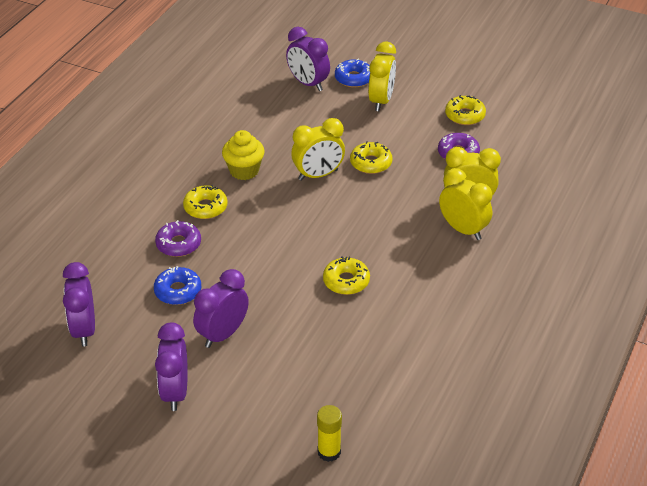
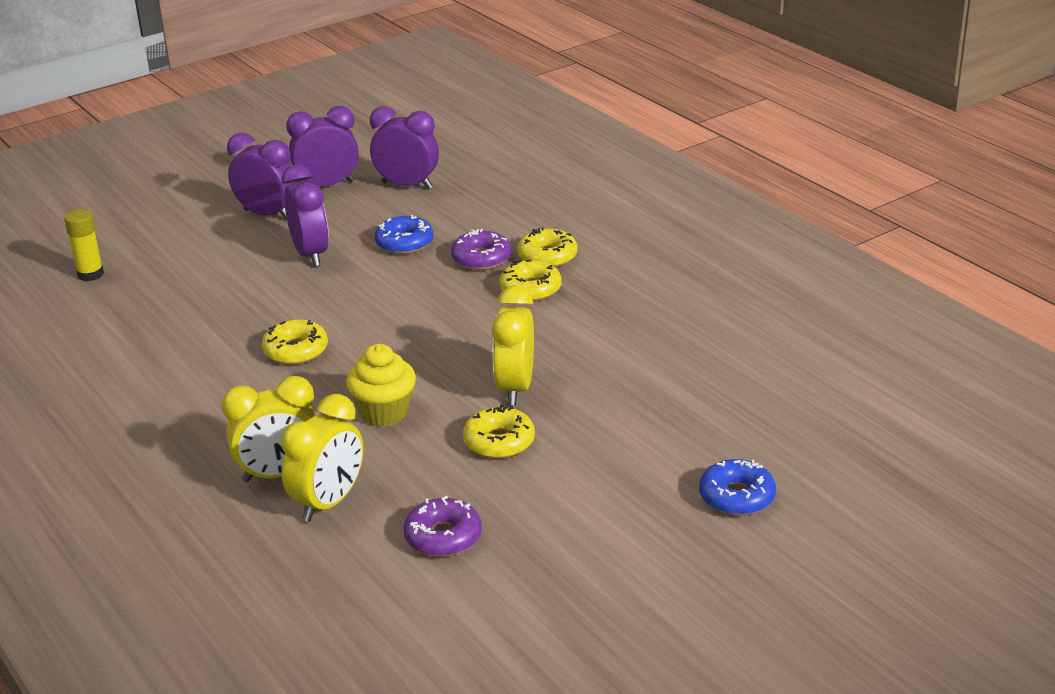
camera: 120 degrees right, 10 degrees down
(244, 171) = (579, 333): yellow cupcake -> yellow cupcake (384, 413)
(308, 83) = (754, 444): purple clock -> purple clock (327, 185)
(381, 101) = (648, 505): yellow clock -> none
(465, 115) = (534, 585): yellow donut -> yellow donut (547, 256)

